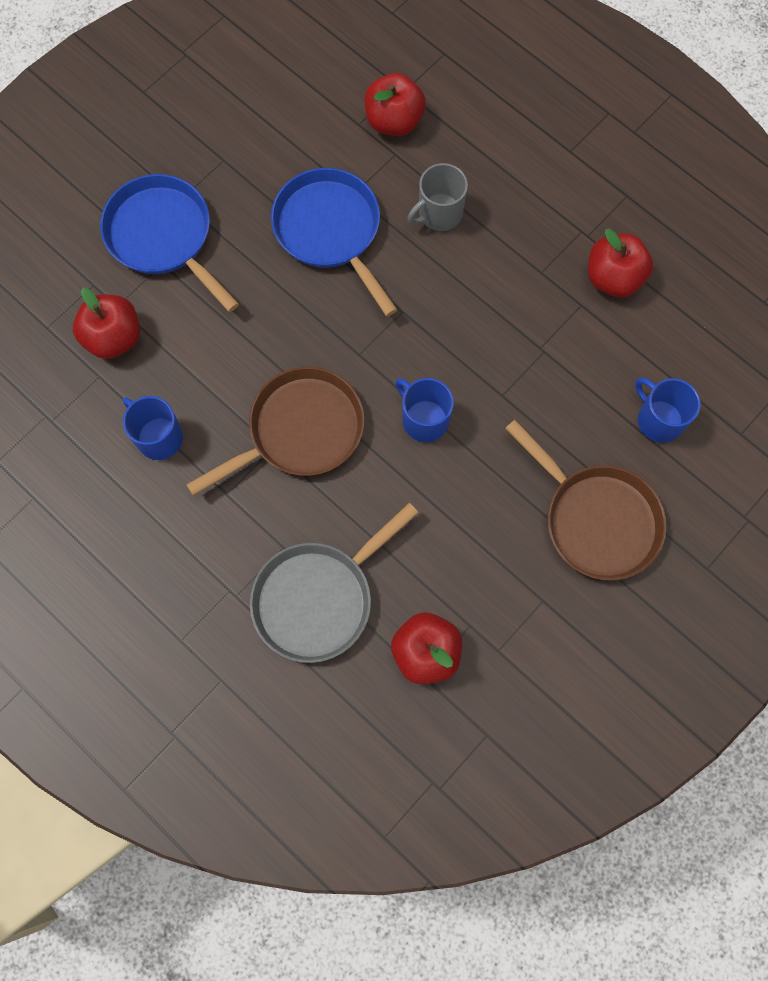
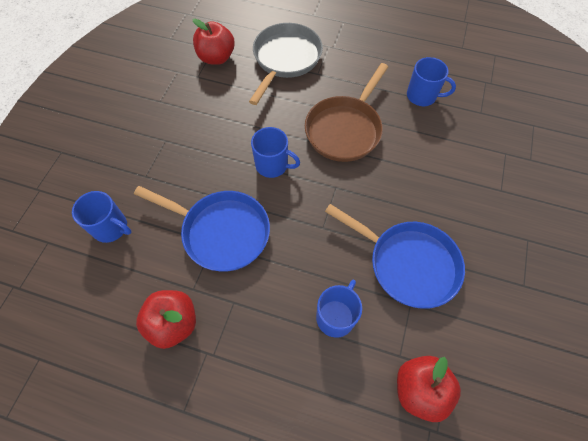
camera: 155 degrees right, 10 degrees down
(114, 337) = (491, 135): red apple -> none
(164, 237) = (515, 208): blue pan -> blue pan (221, 232)
(439, 213) = (336, 316): grey mug -> blue mug
(595, 519) = (140, 152): brown pan -> none

